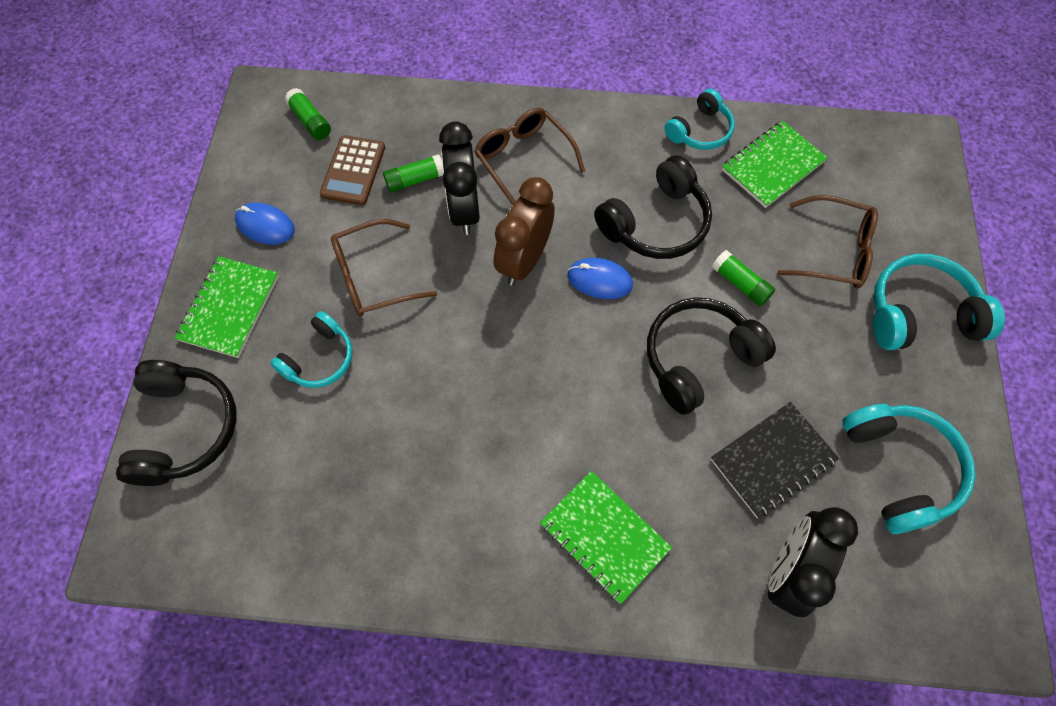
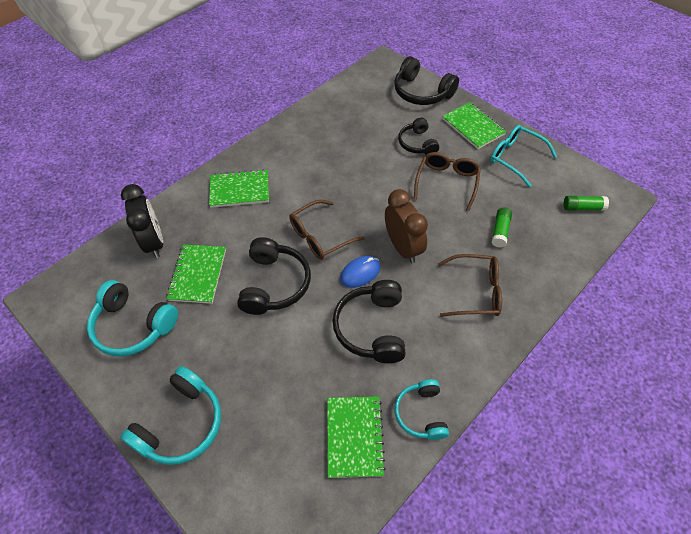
camera: 130 degrees right, 10 degrees down
(265, 225) = (515, 158): blue mouse -> turquoise glasses
(319, 358) = (417, 143): turquoise headphones -> black headphones
(353, 171) = (528, 208): brown calculator -> none
(464, 209) = (460, 241): black clock -> none
(740, 283) = (294, 340): green glue stick -> none
(772, 460) = (198, 275): black notebook -> green notebook
(834, 251) = (263, 414): brown glasses -> brown glasses (320, 236)

